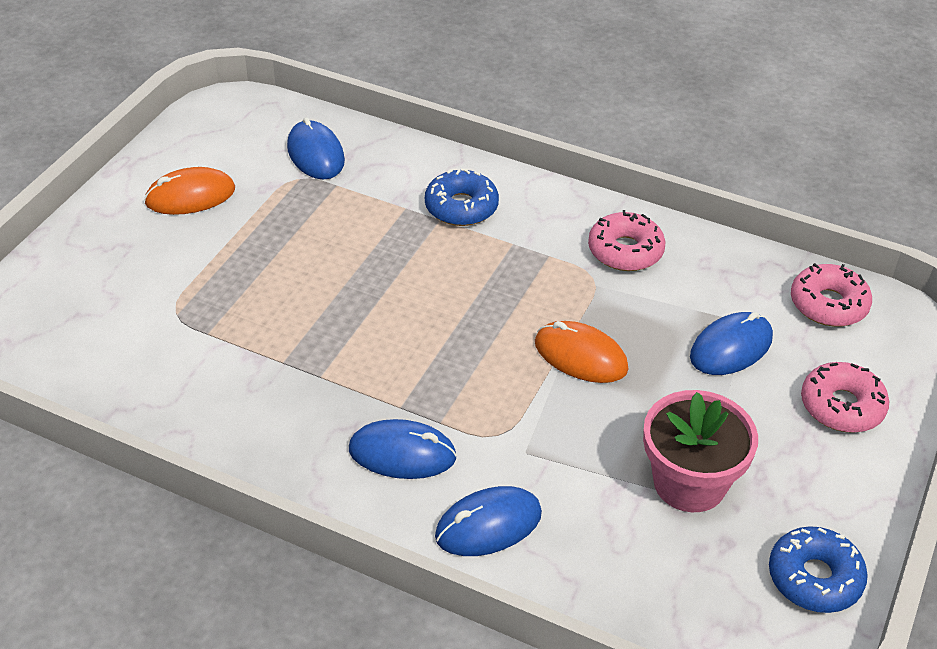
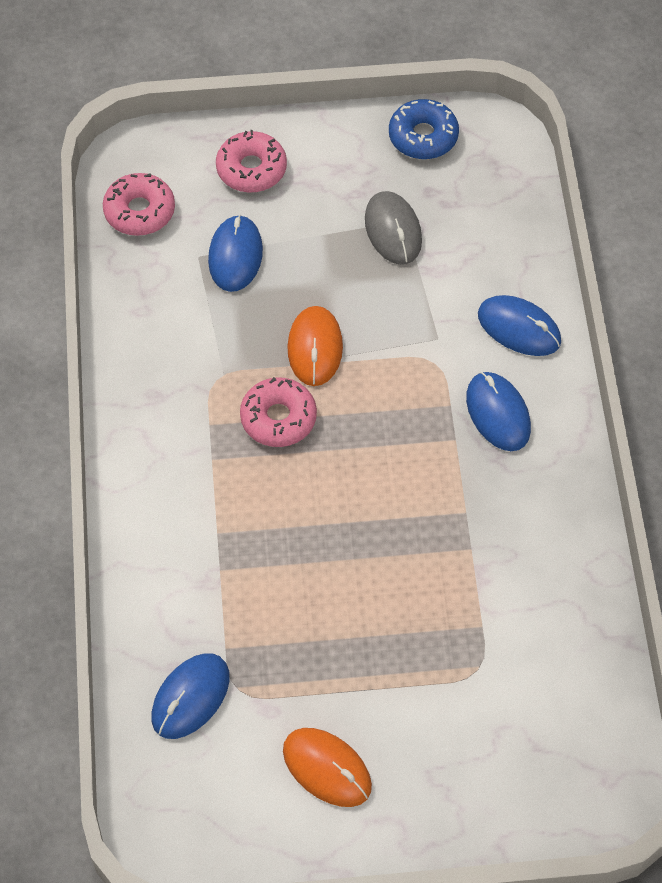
camera: 120 degrees left, 15 degrees up
(461, 207) = (188, 525): blue donut -> none
(625, 251) = (165, 372): pink donut -> pink donut (278, 418)
(689, 483) = (393, 230): pink flower pot -> grey mouse
(731, 347) = (235, 256): blue mouse -> blue mouse turned 75 degrees clockwise

